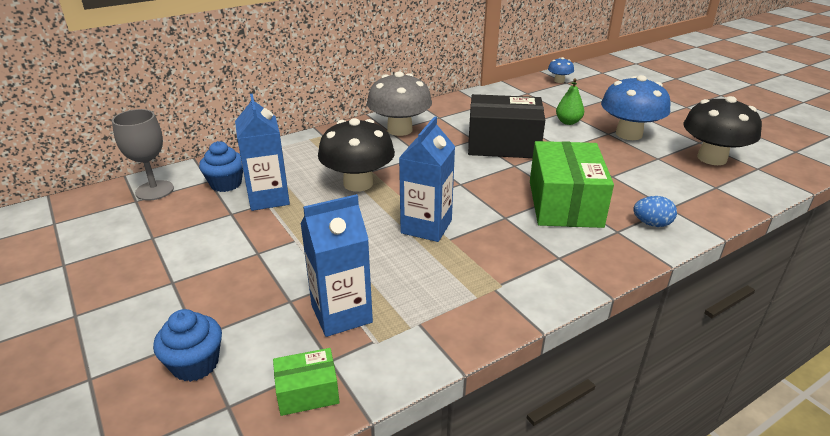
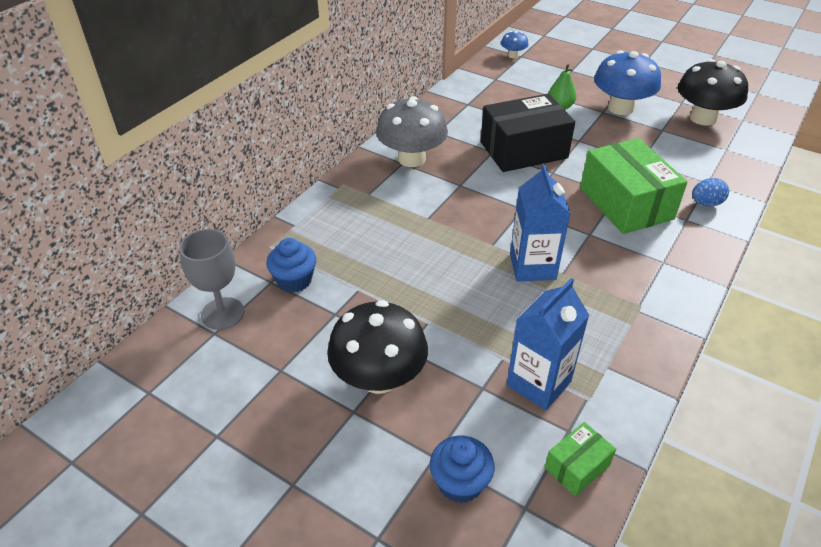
camera: 25 degrees left, 10 degrees up
(268, 198) = (356, 283): blue carton -> none
(358, 183) = (429, 237): black mushroom -> black mushroom (379, 378)

